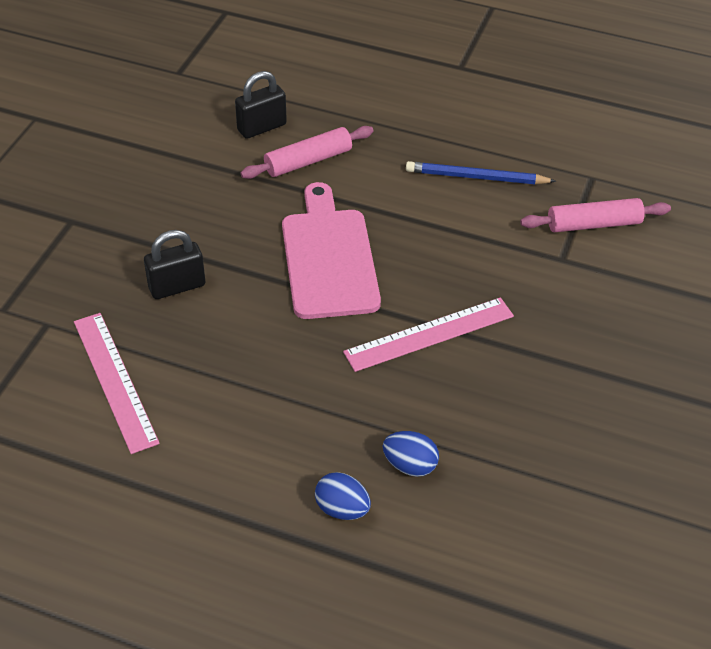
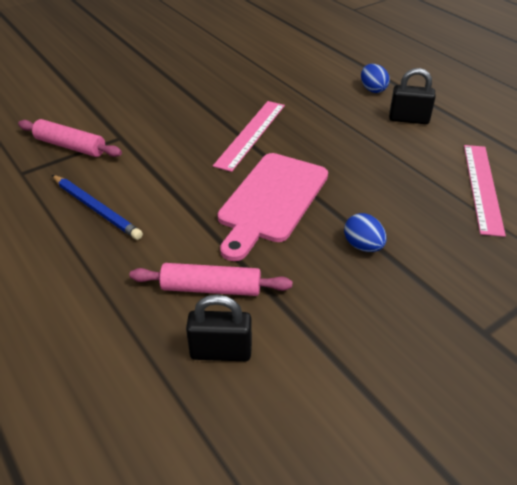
camera: 145 degrees left, 5 degrees down
(177, 286) = (406, 229): black padlock -> black padlock (408, 119)
(410, 465) = (322, 91): blue egg -> blue egg (363, 246)
(429, 334) = (251, 134): pink ruler -> pink ruler turned 75 degrees counterclockwise

